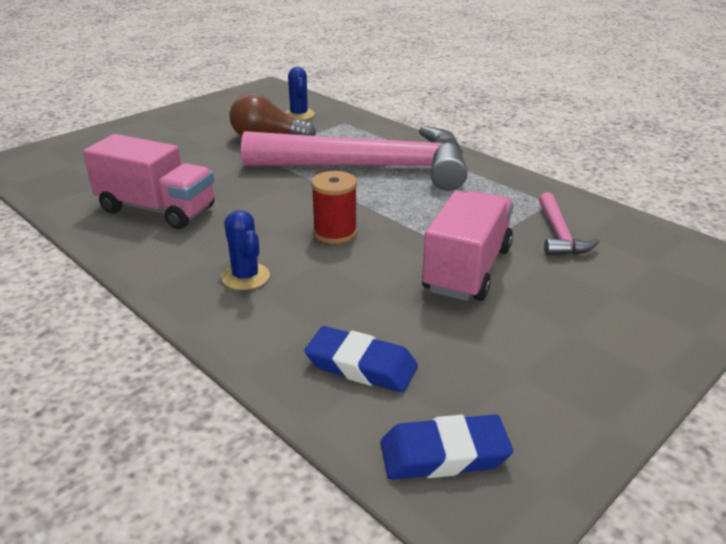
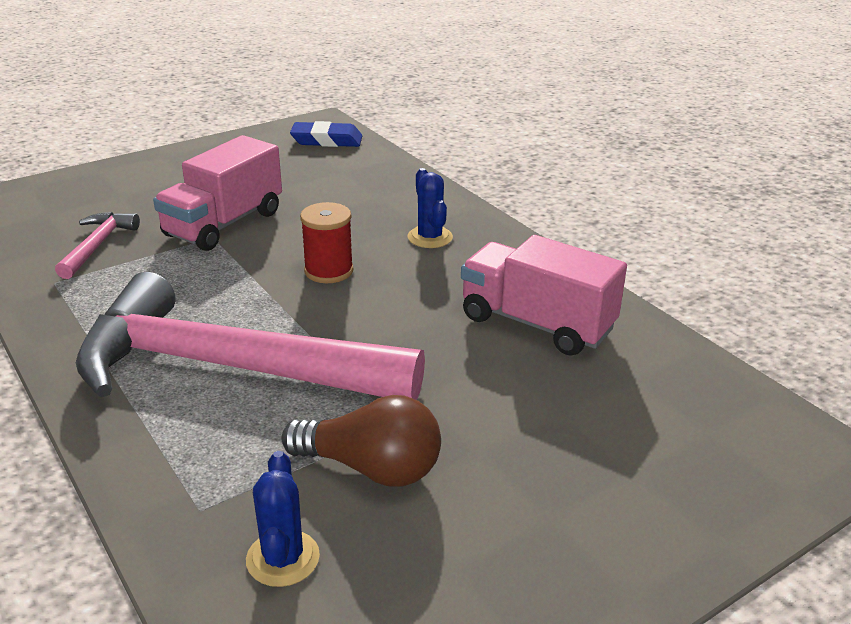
camera: 170 degrees left, 0 degrees up
(361, 365) = (354, 175): blue eraser -> none

